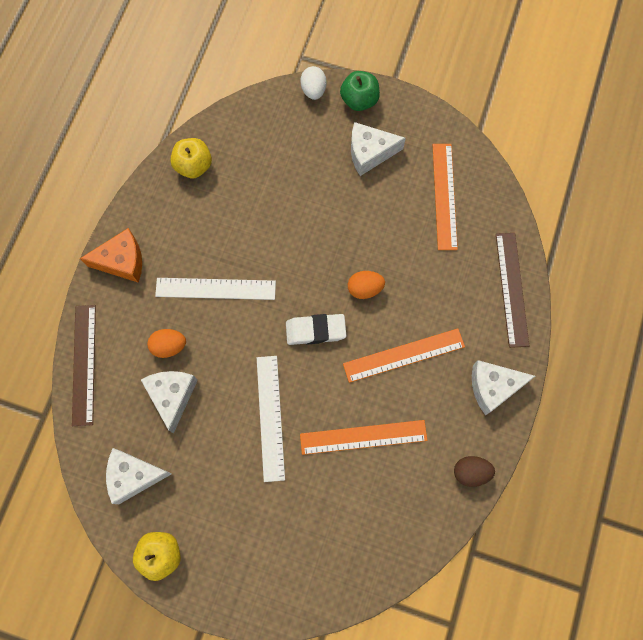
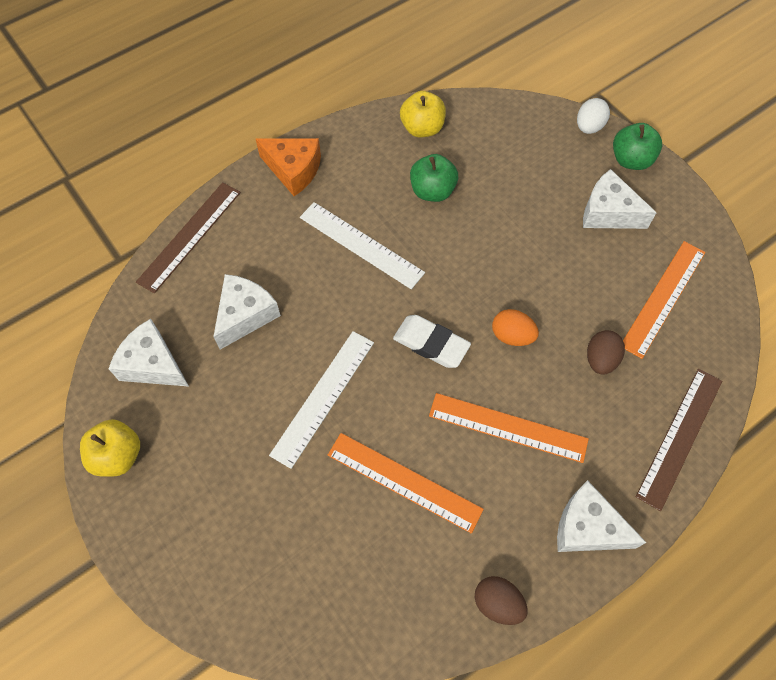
camera: 35 degrees right, 10 degrees down
(169, 346) = (278, 268): orange egg -> none
(237, 213) = (432, 191): none -> green apple
(432, 267) = (600, 359): none -> brown egg

